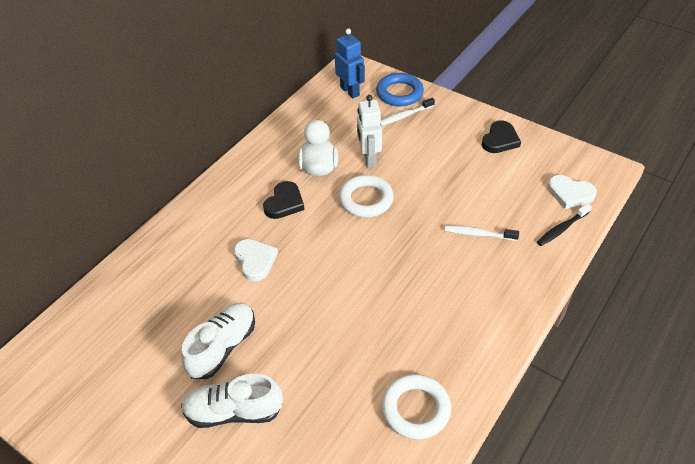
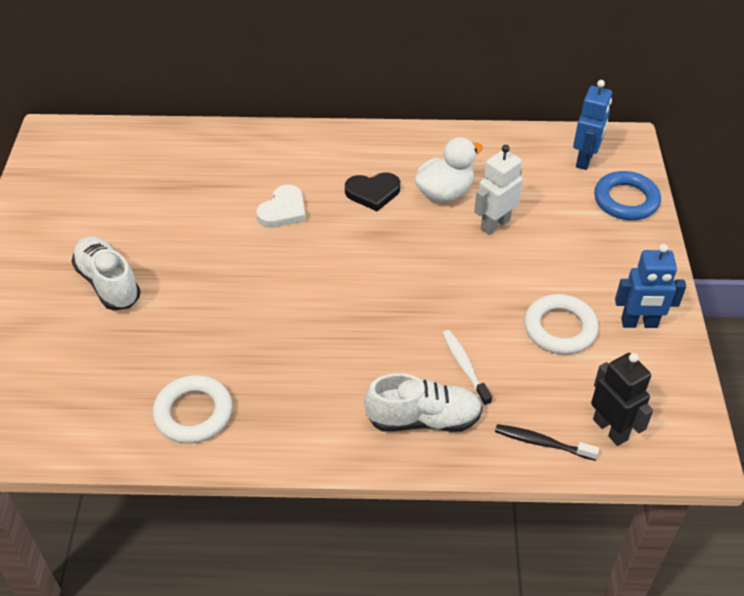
camera: 55 degrees right, 0 degrees up
(222, 347) = (169, 241): white shoe -> white shoe (423, 419)
(366, 199) = (432, 250): white ring -> white ring (560, 328)
(405, 115) = (593, 222): white toothbrush -> none
(500, 140) = (639, 323): black heart -> blue robot
(570, 194) = (610, 429): white heart -> black robot

